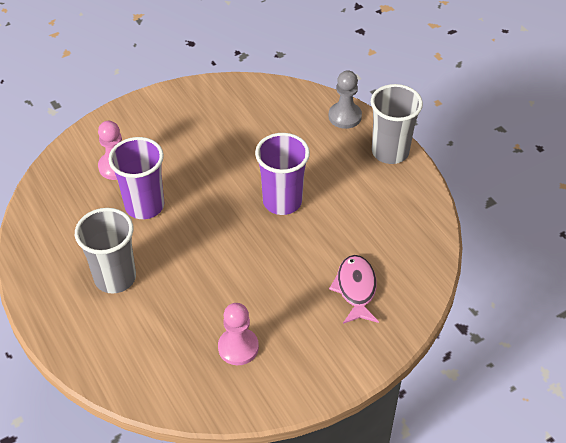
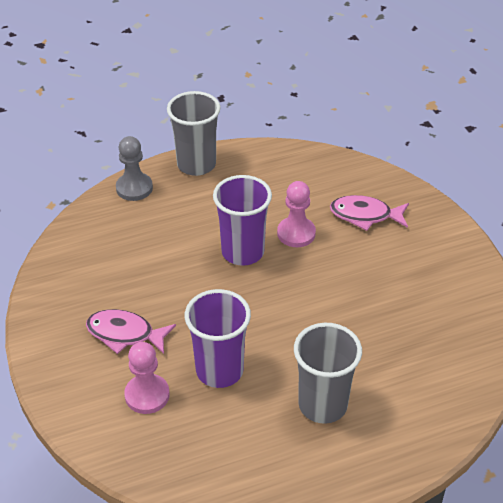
camera: 80 degrees left, 5 degrees down
(175, 143) = (125, 334): none -> pink fish
(238, 347) = (425, 308): pink pawn -> pink pawn (296, 233)

